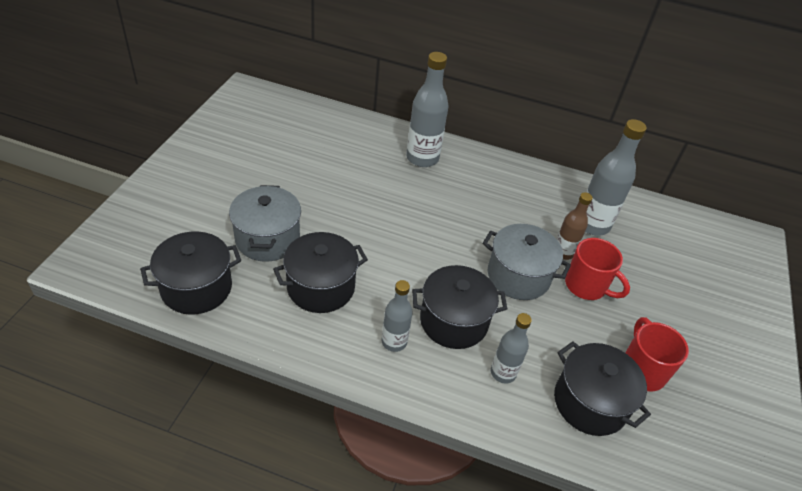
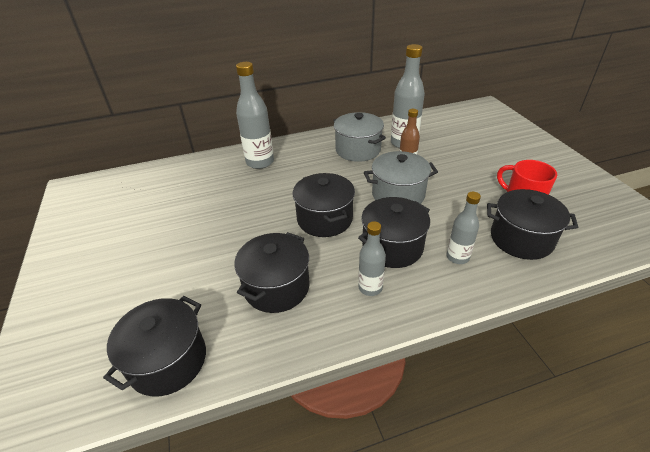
camera: 30 degrees left, 5 degrees down
(267, 239) = (196, 280): grey pot -> grey pot (358, 150)
(421, 254) = (324, 219): none -> black pot
(586, 286) = (440, 176): red mug -> none

